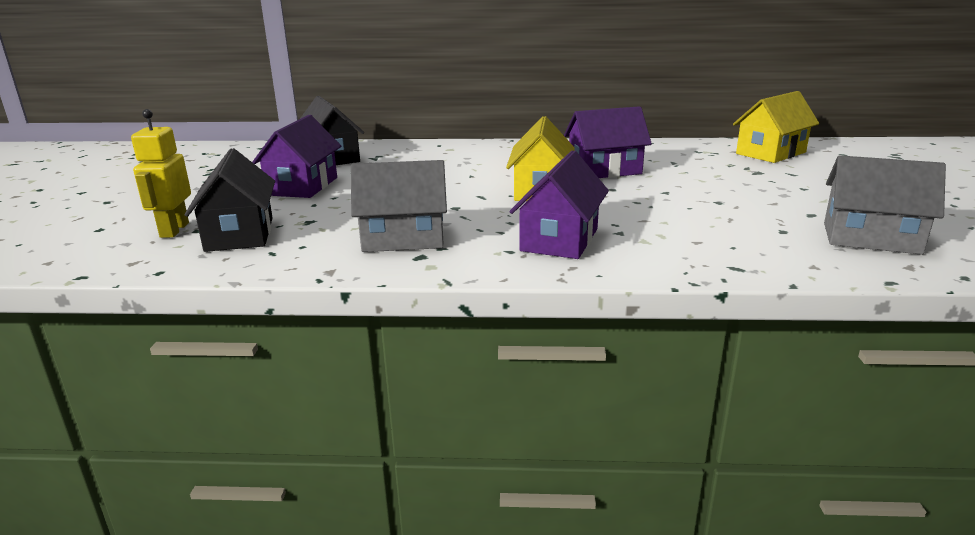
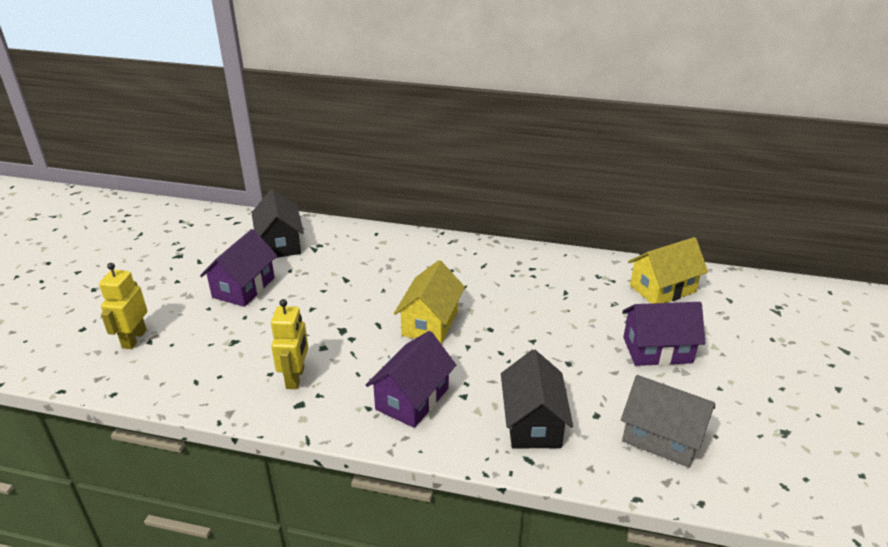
camera: 10 degrees right, 10 degrees up
(240, 234) = (179, 352): black house -> black house (533, 423)
(403, 238) = (295, 378): grey house -> yellow robot
(604, 170) = (498, 297): purple house -> purple house (657, 350)

